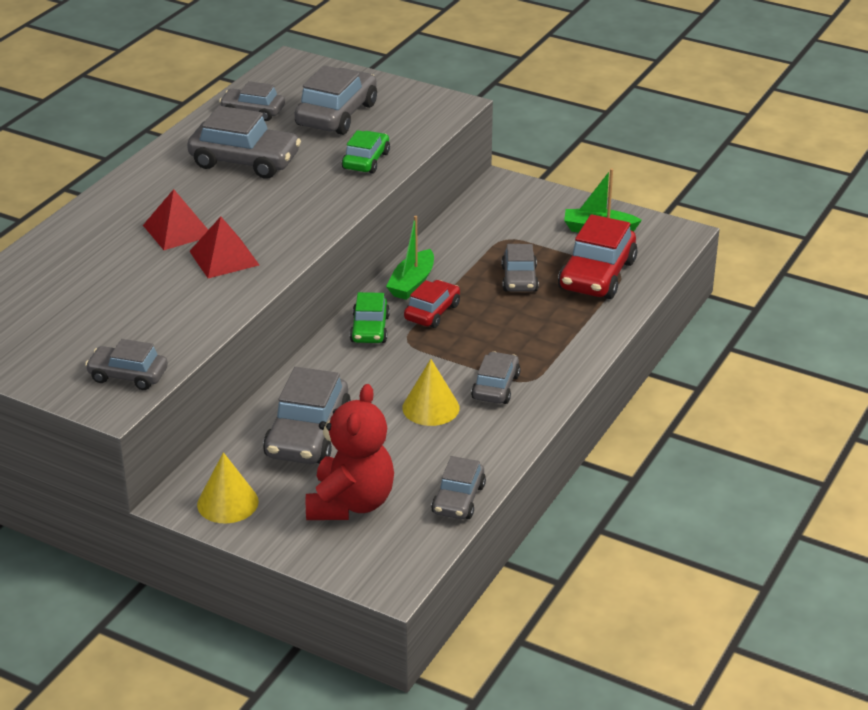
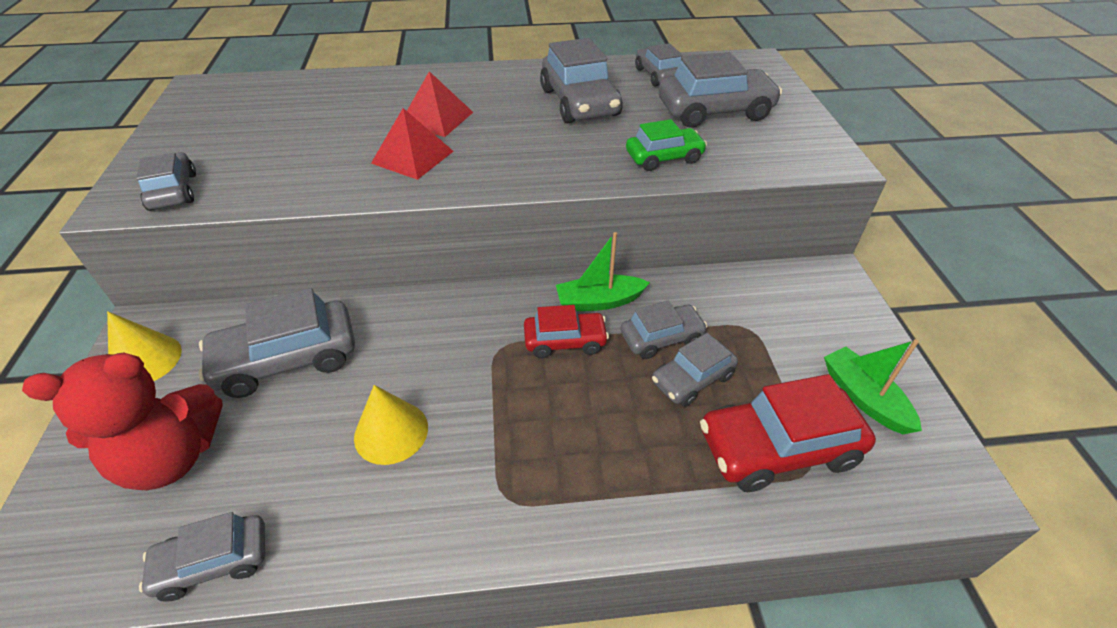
camera: 55 degrees right, 10 degrees up
(370, 329) = (496, 312): green car -> none
(495, 387) = (470, 471): grey car -> grey car (661, 338)

